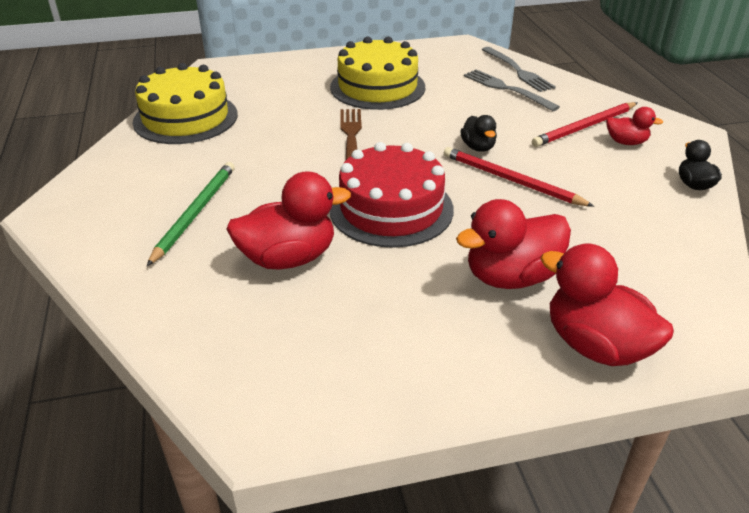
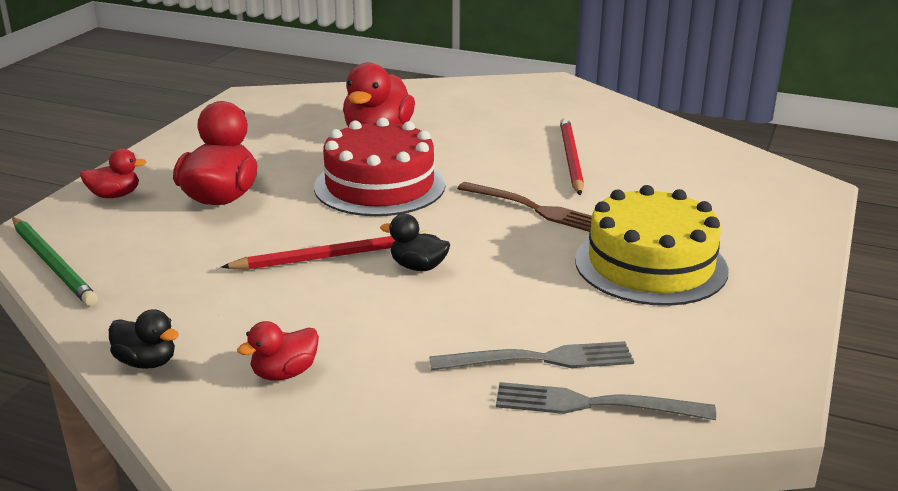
camera: 125 degrees right, 10 degrees down
(185, 118) = (674, 147): yellow cake -> none
(195, 213) = (486, 120): green pencil -> green pencil (53, 264)
(584, 127) = (360, 363): red pencil -> red pencil (571, 159)
(595, 345) = (115, 195): red duck -> red duck, size x0.54

